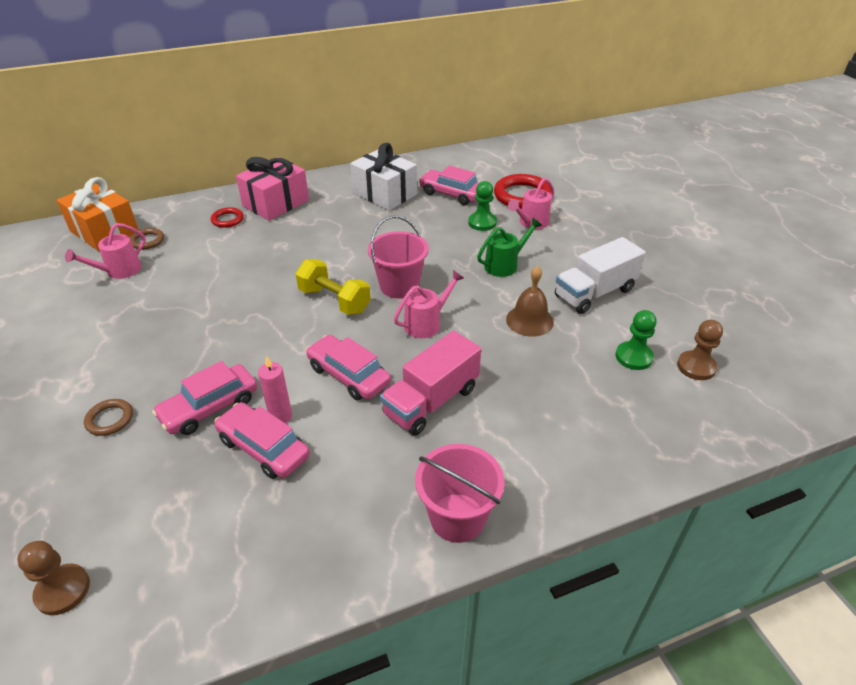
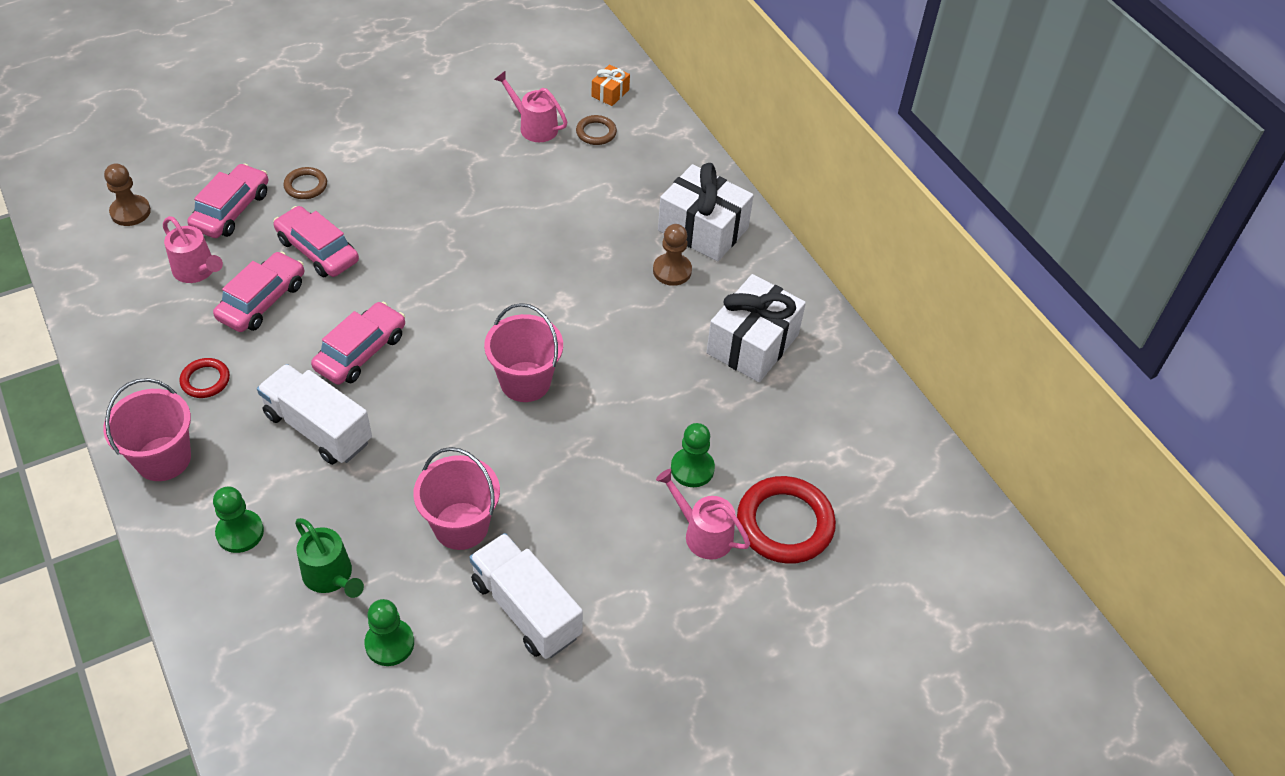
camera: 80 degrees right, 10 degrees up
(105, 232) = (610, 93): orange gift -> orange gift, size x0.47
(227, 220) = (653, 191): red ring -> red ring (205, 380)
(276, 203) = (703, 229): pink gift -> white gift
(280, 416) = (303, 306): pink candle -> none
(334, 300) = (491, 321): yellow dumbbell -> none
(426, 323) = (452, 415): pink watering can -> pink watering can (197, 271)
(431, 401) = (318, 428): pink truck -> white truck
(451, 194) = (770, 426): pink car -> pink car (231, 210)
(504, 265) = (584, 498): green watering can -> green watering can (331, 576)
(529, 320) = (461, 526): brown bell -> pink bucket
(542, 450) = (240, 532): none -> green pawn
(696, 367) = (370, 719): brown pawn -> brown pawn (672, 271)

